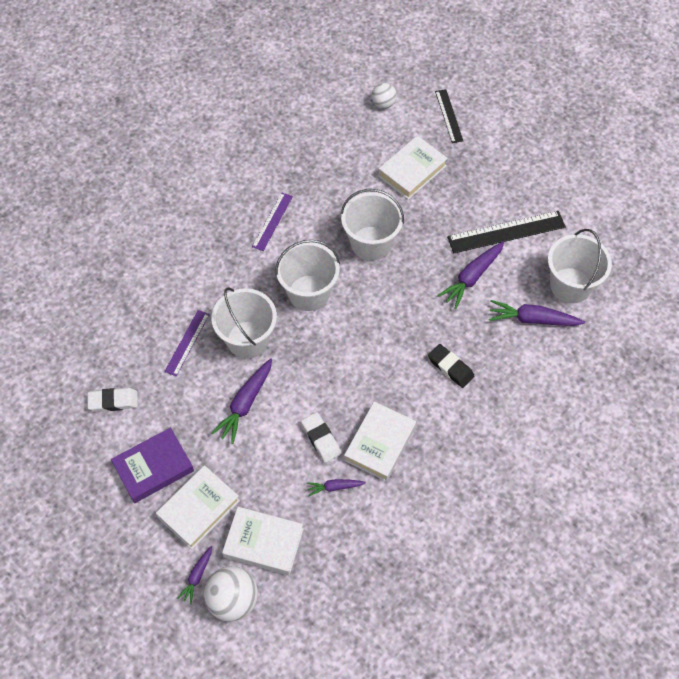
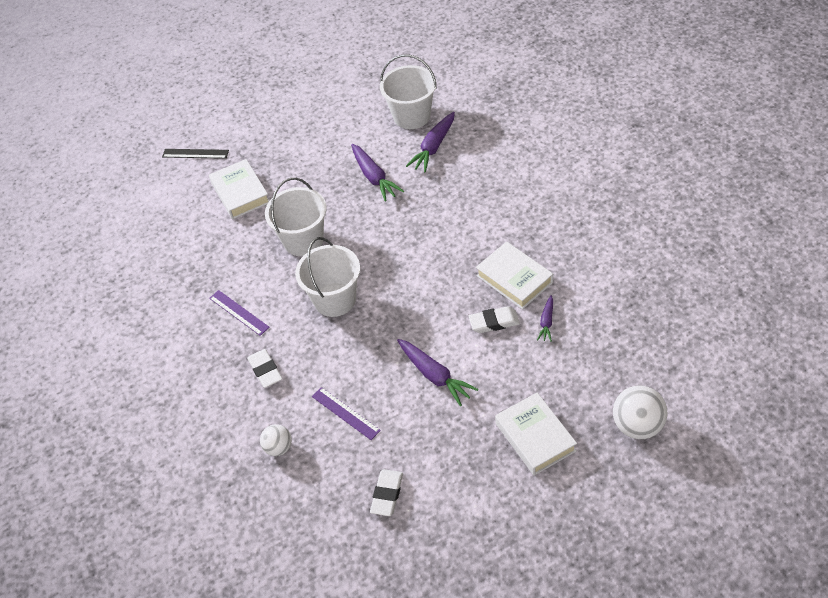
camera: 65 degrees left, 10 degrees down
(153, 468) = (477, 469): purple book -> none
(197, 576) = (605, 452): purple carrot -> none
(216, 264) = (265, 370): none -> white eraser
(247, 339) = (364, 360): white bucket -> none
(263, 543) = (586, 389): white book -> none
(383, 104) = (152, 197): white ball -> white ball (278, 448)
(450, 367) = (458, 212): black eraser -> none
(506, 232) = (339, 144): black ruler -> none

